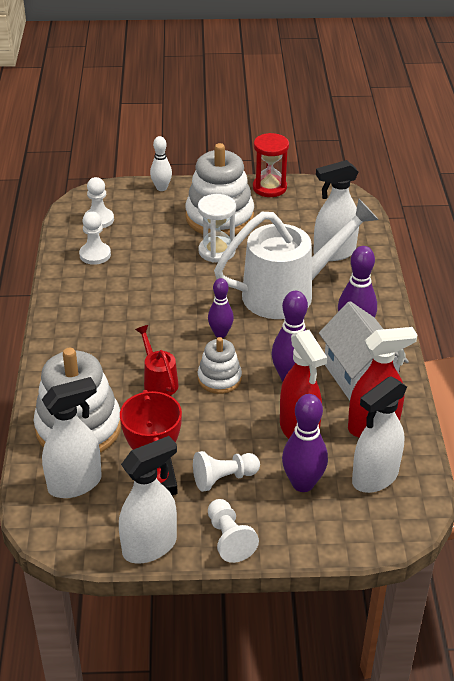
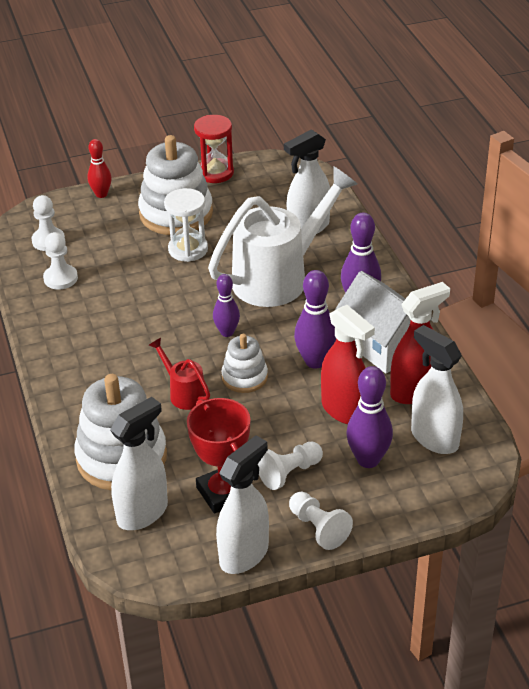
camera: 15 degrees left, 0 degrees up
(161, 188) = (101, 194): white bowling pin -> red bowling pin
(374, 477) = (434, 438): white spray bottle -> white spray bottle turned 105 degrees clockwise

